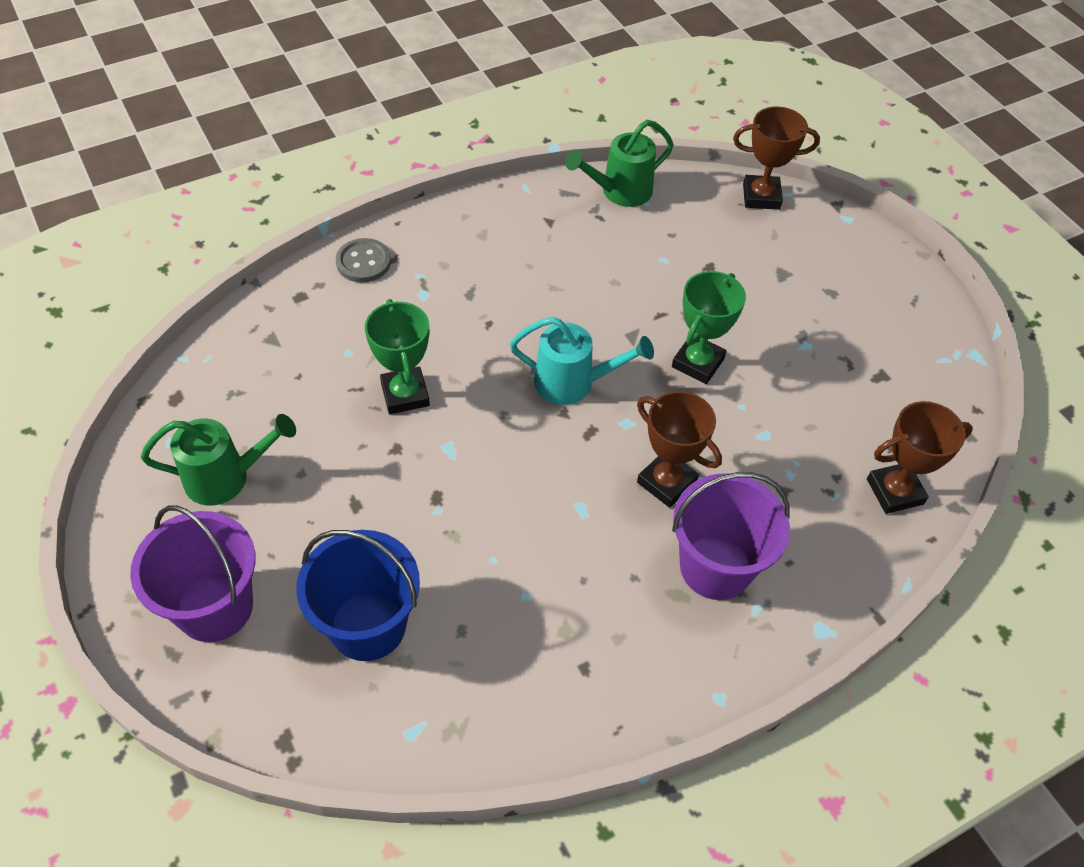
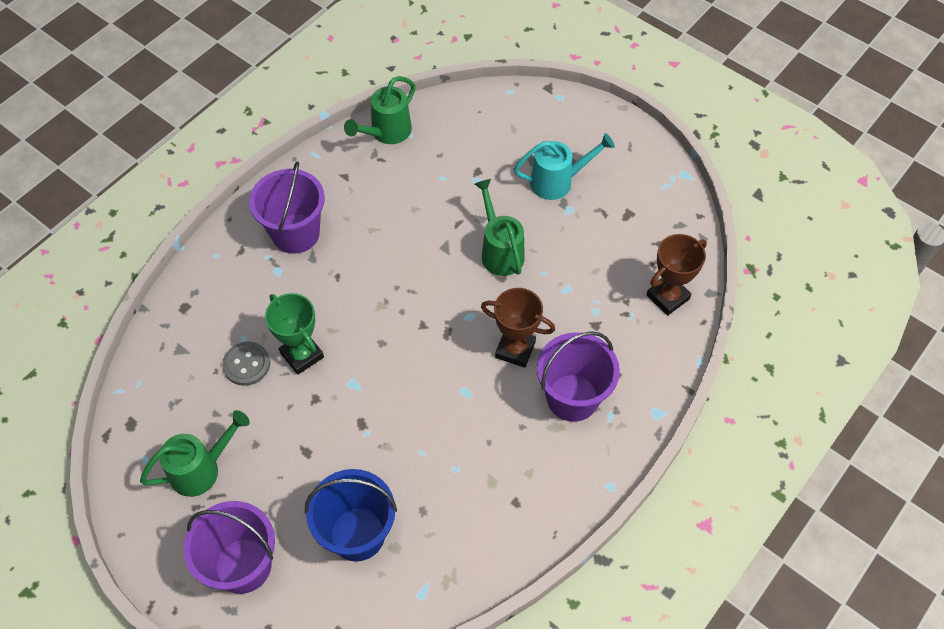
camera: 20 degrees left, 5 degrees up
(363, 262) = (219, 261): grey button -> grey button (246, 364)
(463, 262) = (295, 233): none -> purple bucket
(573, 383) = (419, 300): turquoise watering can -> turquoise watering can (558, 181)
(698, 363) = (500, 251): green trophy -> green watering can
(761, 196) = (491, 100): brown trophy -> none

